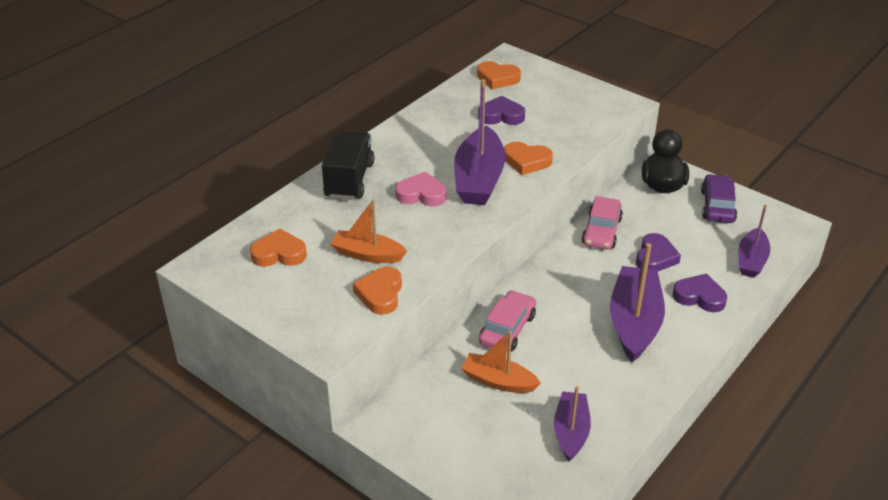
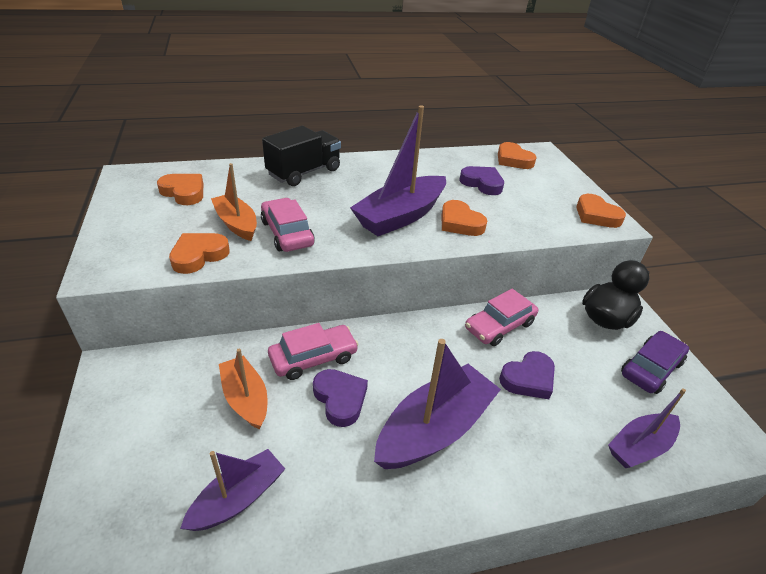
camera: 35 degrees right, 0 degrees up
(417, 240) = (287, 233): none -> pink car
(421, 194) = (340, 205): pink heart -> none
(609, 103) = (596, 215): none -> orange heart
(699, 296) = (535, 448): purple heart -> purple heart (340, 399)

